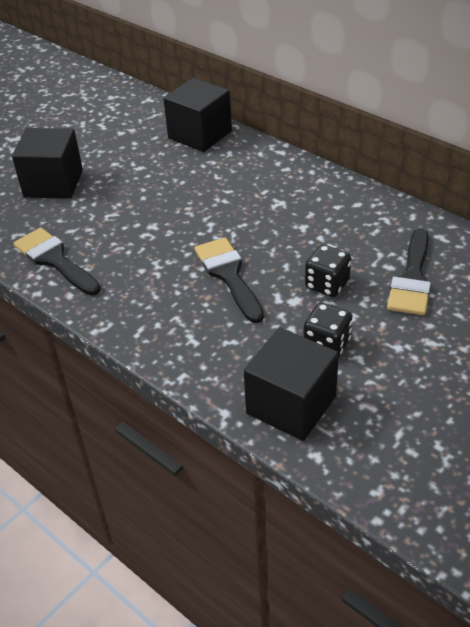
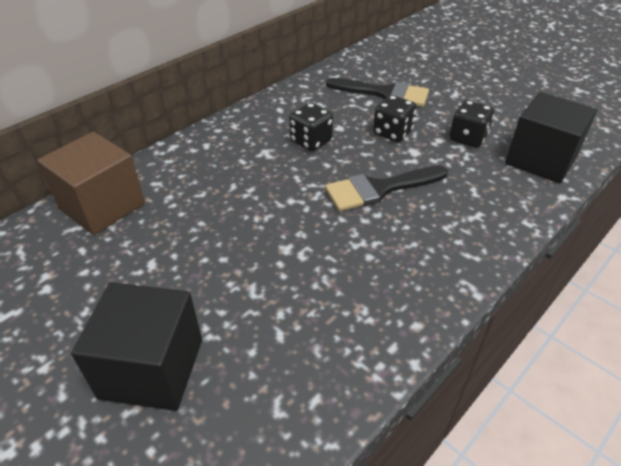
camera: 90 degrees left, 0 degrees up
(55, 260) = (346, 348): black brush -> none
(200, 135) = (102, 206): black cube -> brown cube
(301, 228) = (311, 141): none -> black dice

